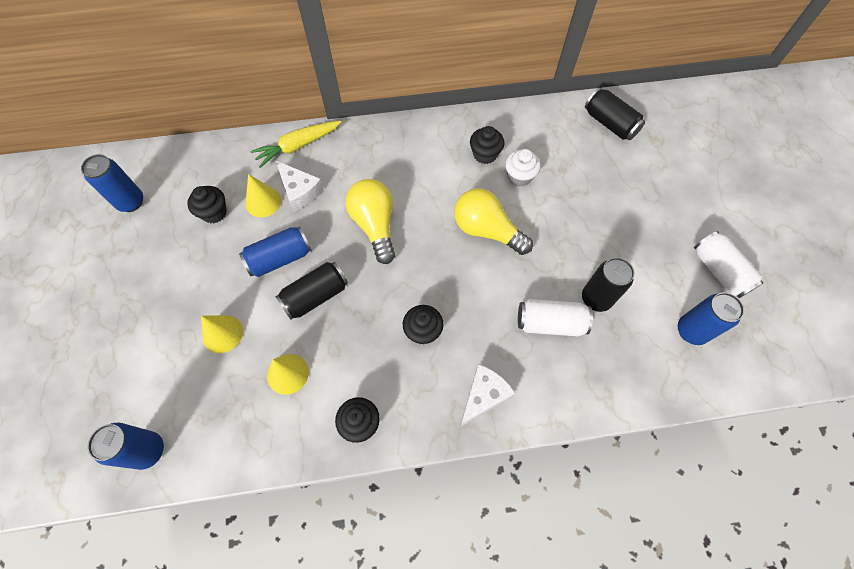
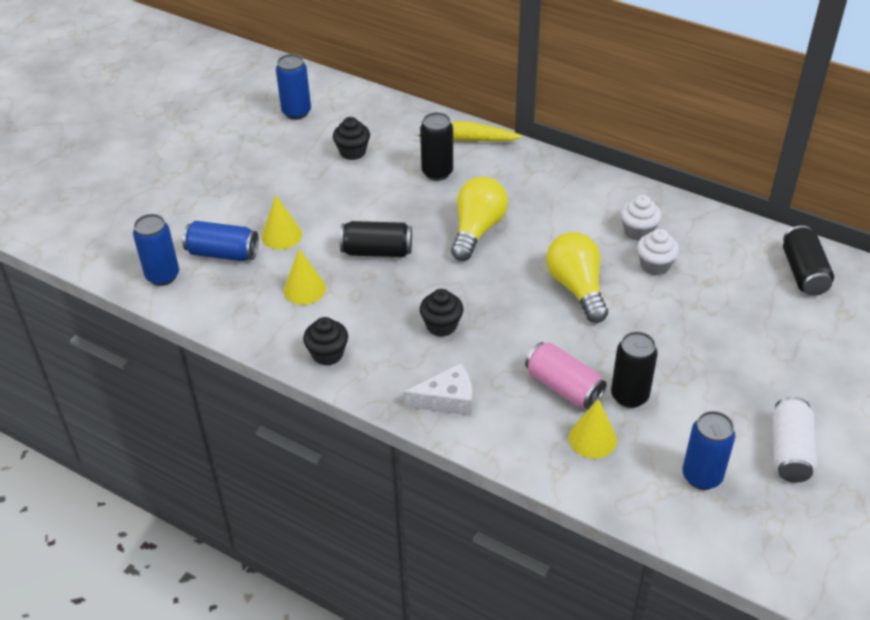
camera: 40 degrees right, 20 degrees down
(263, 202) = (399, 164): yellow cone -> yellow cone (592, 439)
(280, 258) = (374, 210): blue can -> blue can (223, 253)
(300, 191) = (437, 172): white cheese -> black can
(485, 154) = (638, 231): black cupcake -> white cupcake
(550, 323) = (563, 387): white can -> pink can

